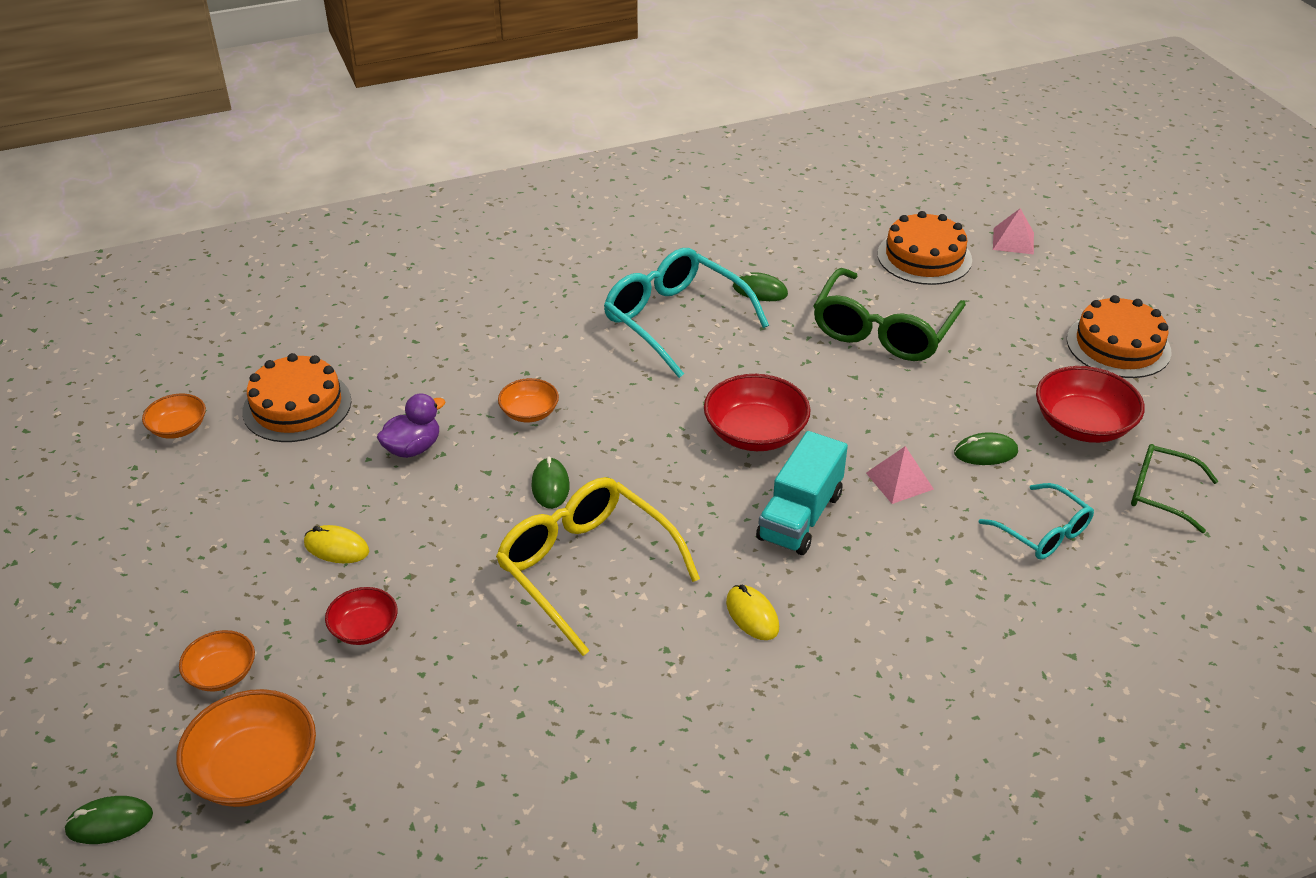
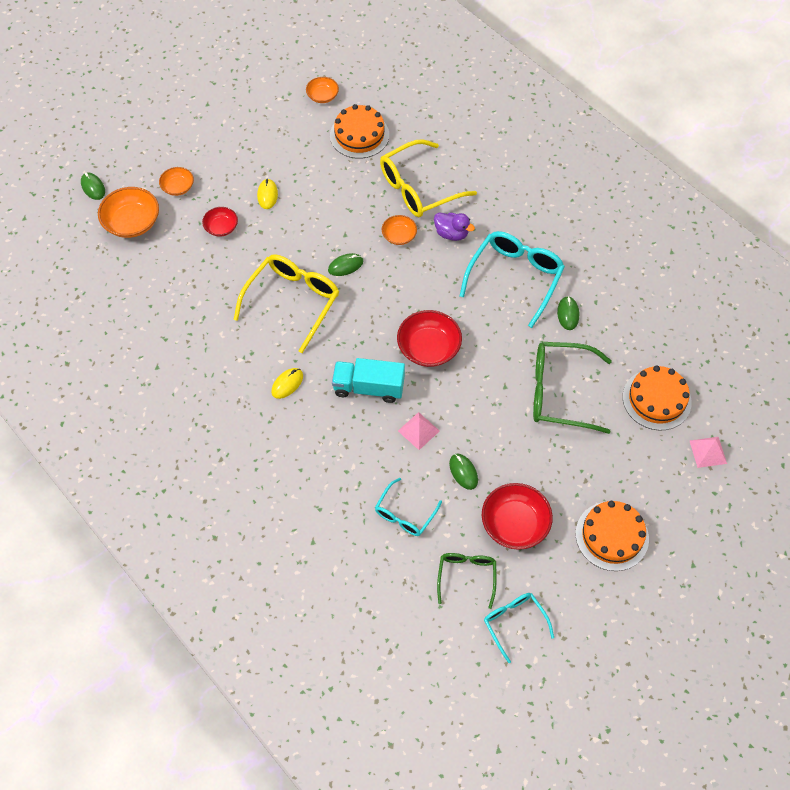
camera: 70 degrees right, 20 degrees up
(413, 448) = (349, 196): purple duck -> purple duck (451, 234)
(452, 370) = (418, 188): none -> yellow glasses
(1240, 466) = (514, 623): none -> turquoise glasses

